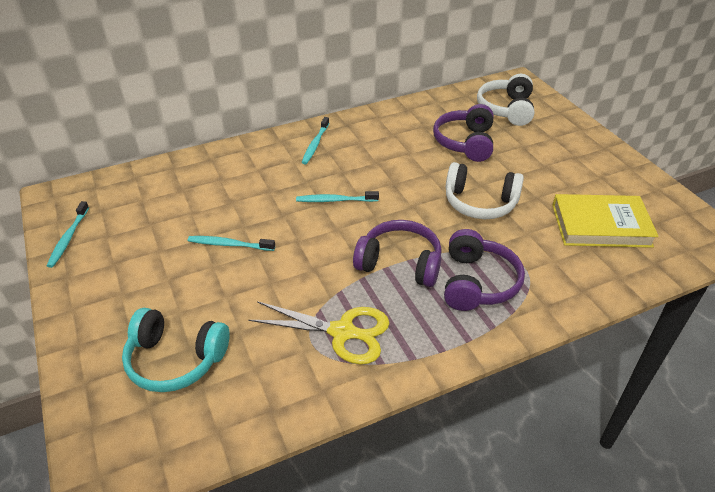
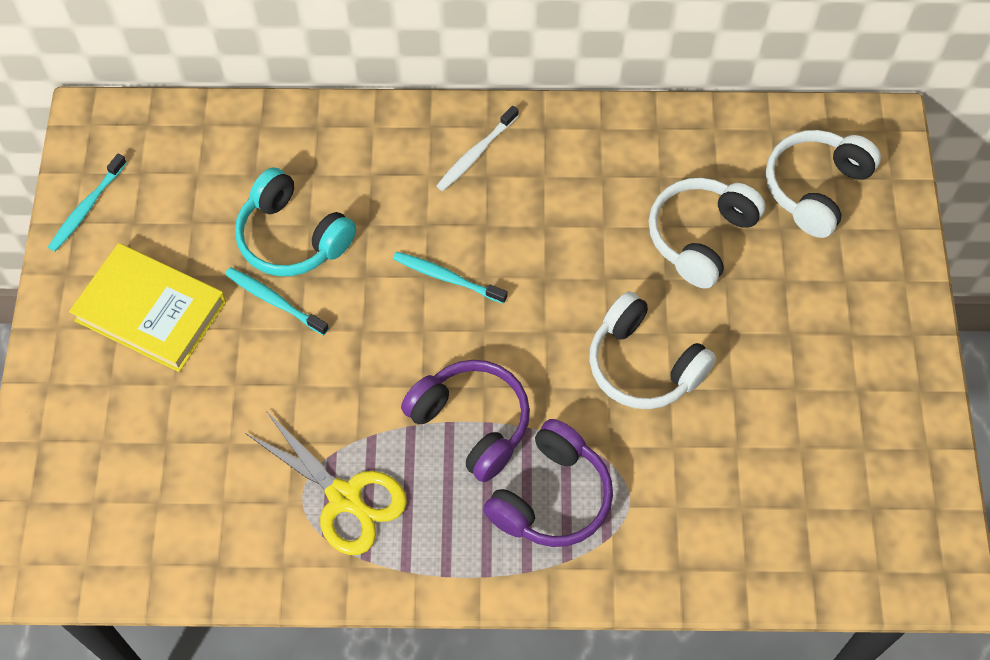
camera: 25 degrees right, 20 degrees up
(175, 360) = (143, 452): turquoise headphones -> turquoise headphones (292, 237)
(315, 144) = (475, 154): turquoise toothbrush -> white toothbrush
(465, 142) = (700, 237): purple headphones -> white headphones
(601, 225) = (787, 477): yellow book -> yellow book (150, 311)

